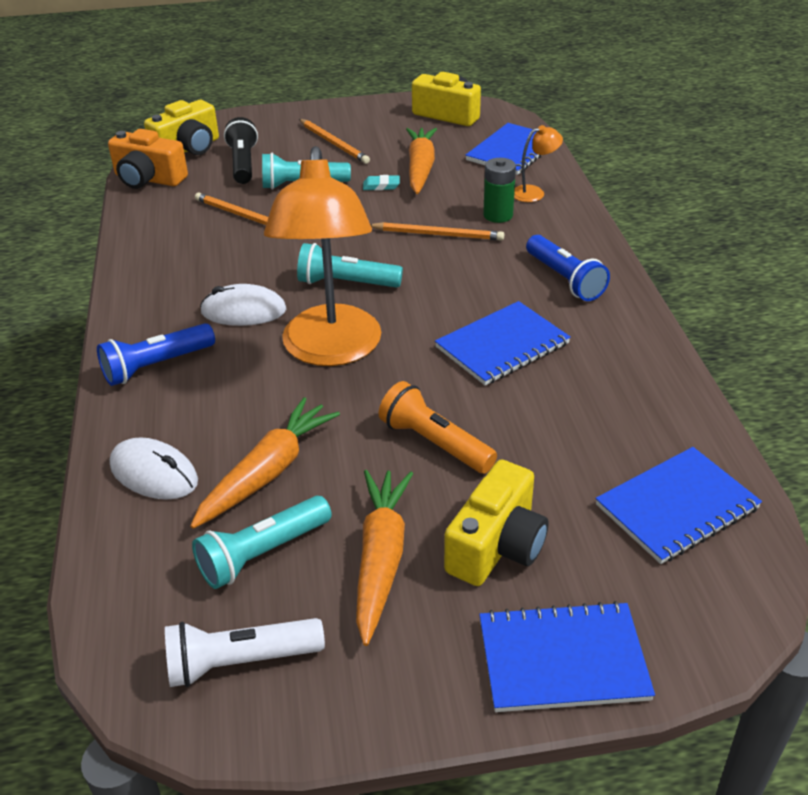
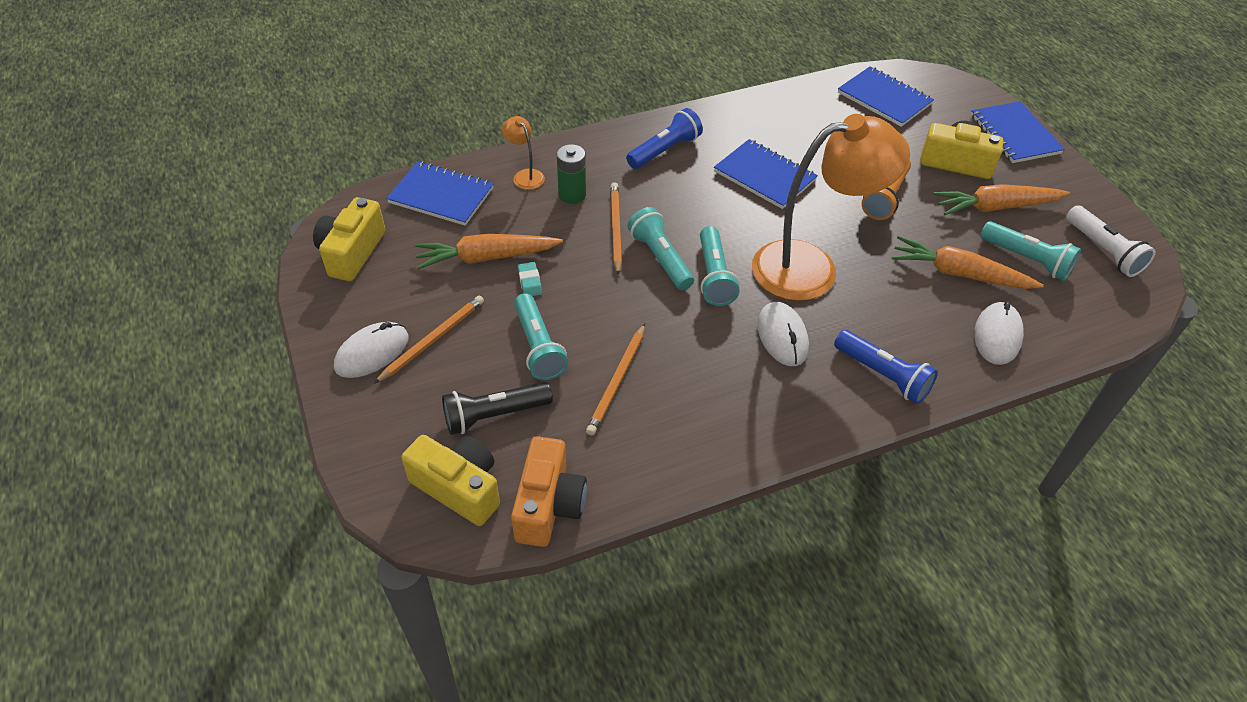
camera: 105 degrees left, 10 degrees up
(333, 122) = (372, 352): none -> white mouse
(385, 255) = (660, 258): none -> turquoise flashlight

